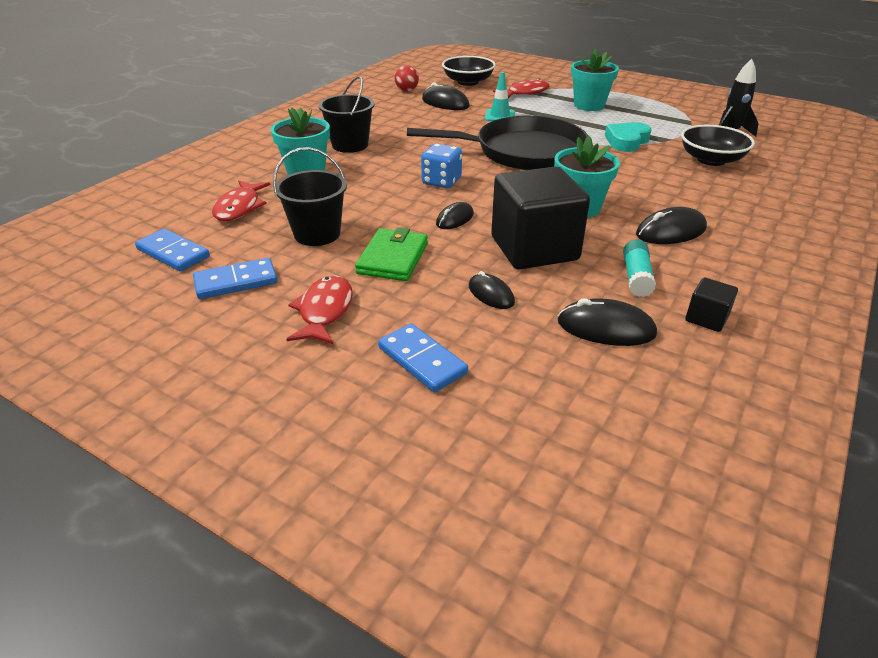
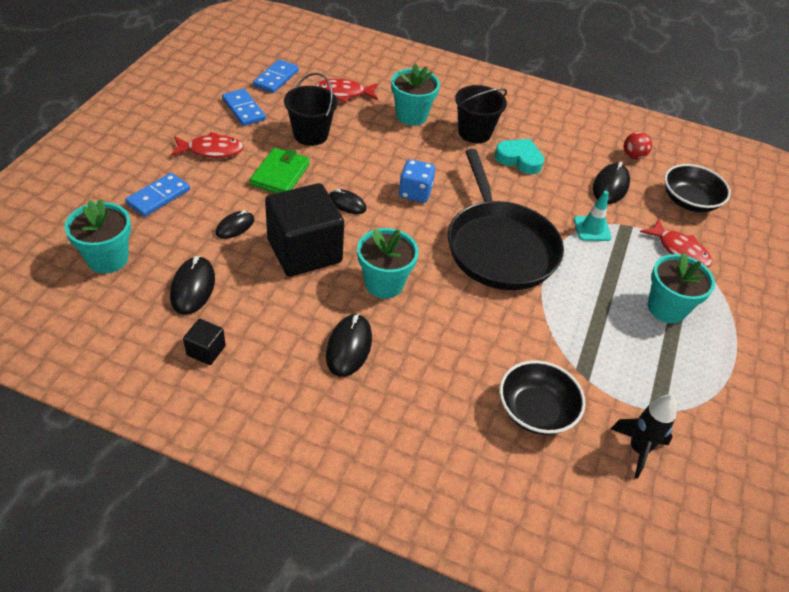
camera: 75 degrees right, 10 degrees up
(393, 258) = (280, 174): green wallet -> green wallet turned 75 degrees counterclockwise
(559, 408) = (107, 259): none -> turquoise flower pot
(626, 141) = (562, 335): turquoise heart -> turquoise heart (519, 159)
(636, 277) = (265, 313): turquoise glue stick -> none
(671, 231) = (349, 347): black mouse -> black mouse turned 45 degrees clockwise

